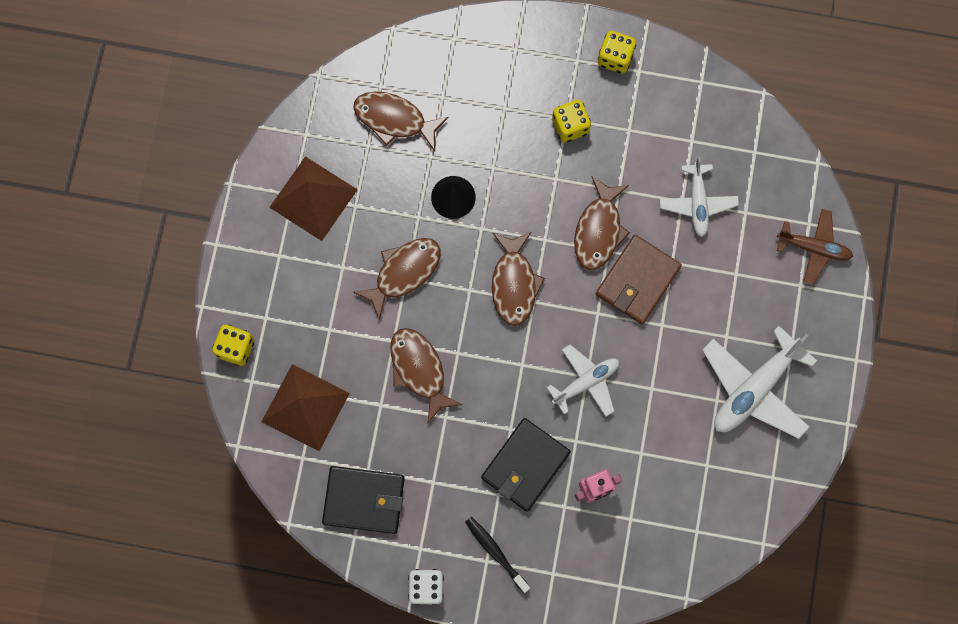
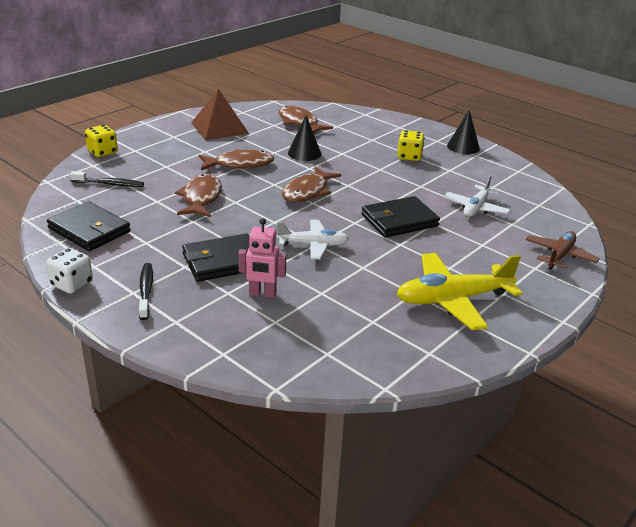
camera: 30 degrees right, 45 degrees down
(305, 407) = (109, 184): brown pyramid -> black toothbrush
(598, 230) = (390, 194): brown fish -> none
(615, 58) = (463, 147): yellow dice -> black cone
(637, 280) = (399, 220): brown wallet -> black wallet
(754, 388) = (453, 299): white plane -> yellow plane
(814, 248) = (559, 256): brown plane -> brown plane turned 105 degrees counterclockwise

